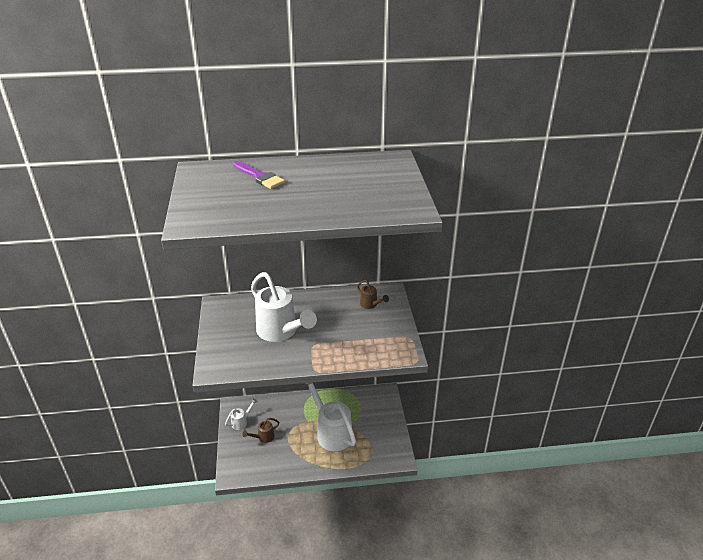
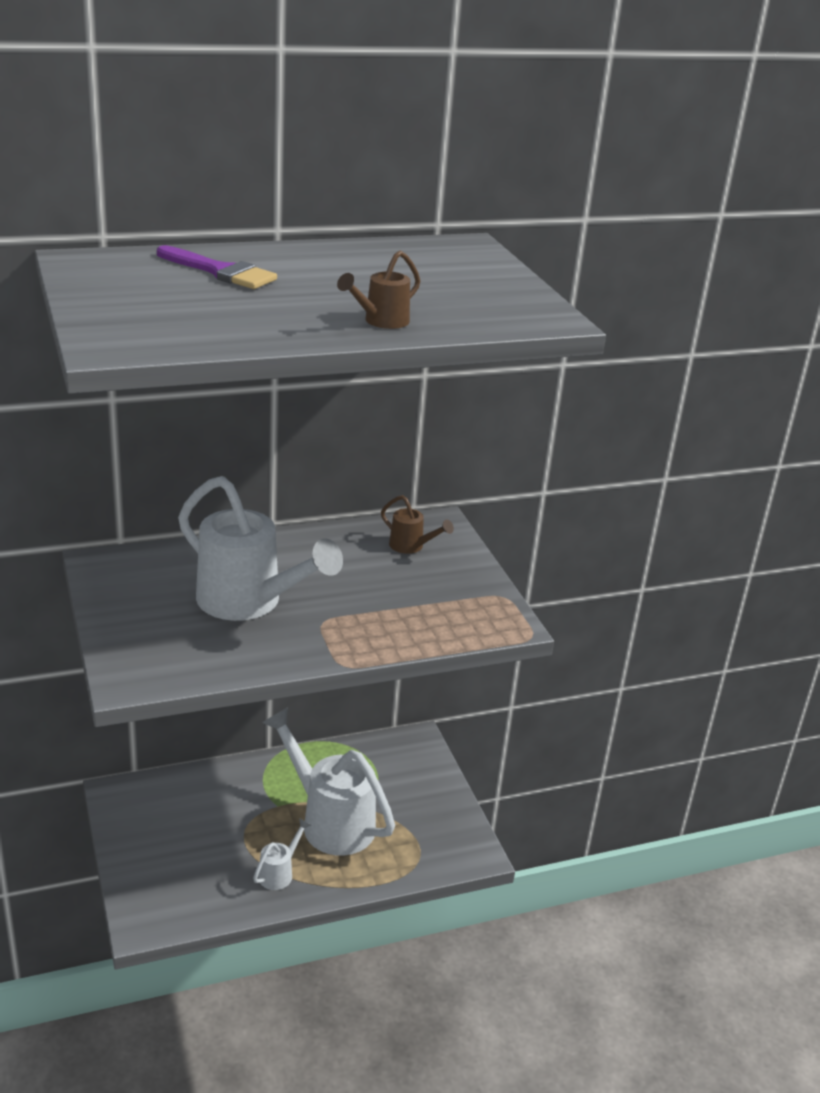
camera: 15 degrees left, 5 degrees down
(241, 422) = (140, 821): white watering can -> white watering can (279, 872)
(263, 437) = (193, 846): brown watering can -> brown watering can (380, 322)

